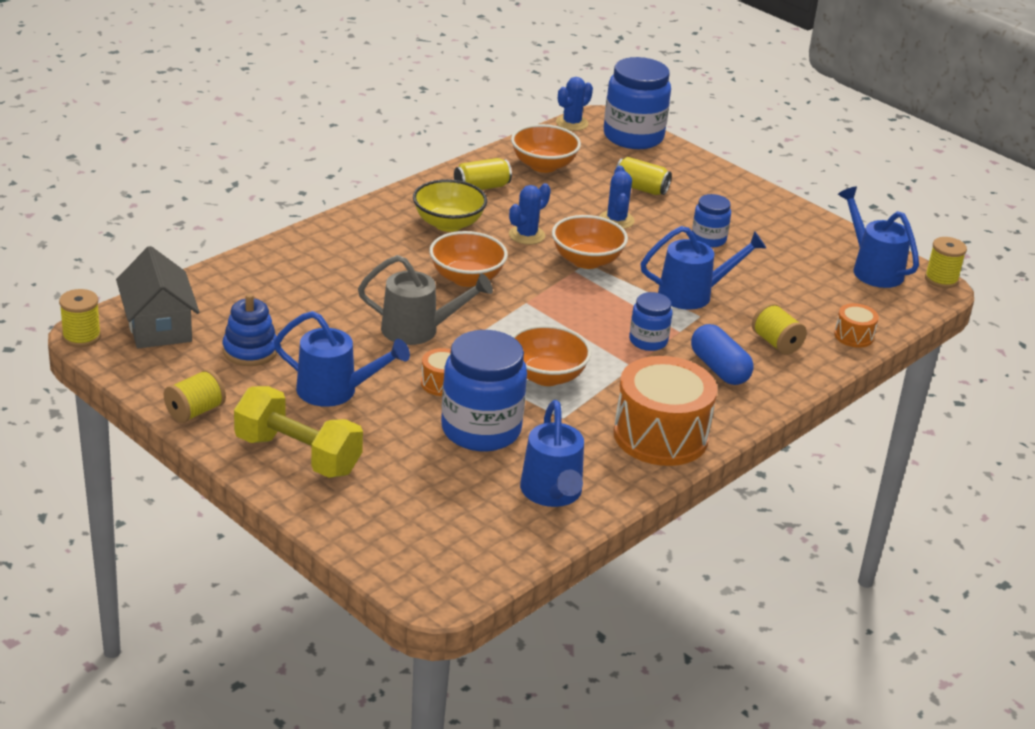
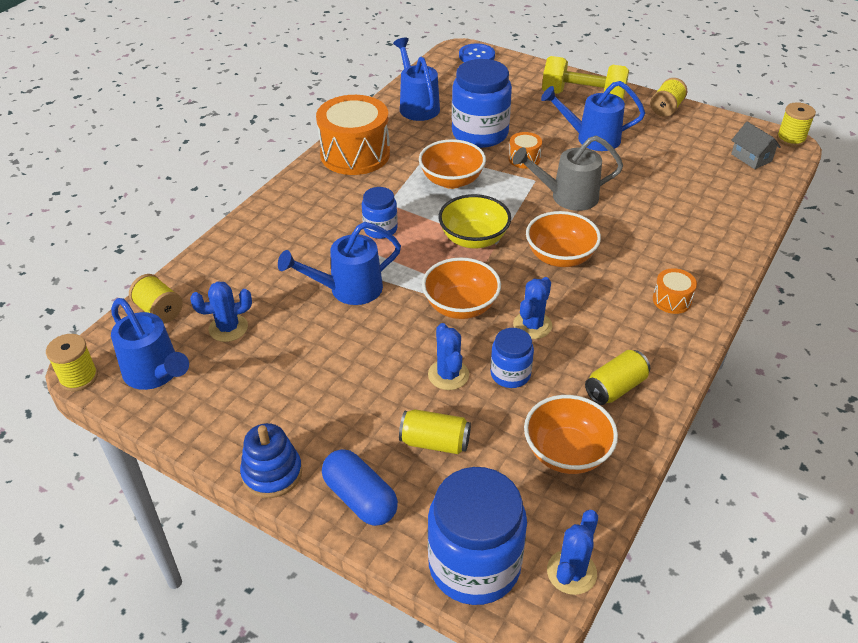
camera: 170 degrees right, 10 degrees up
(159, 326) = (751, 158): grey house -> grey house, size x0.59
(250, 351) = (672, 154): blue stacking toy -> blue stacking toy (272, 473)
(414, 573) = (476, 56): none -> blue button
(448, 224) = (616, 320): yellow bowl -> yellow bowl (473, 239)
(708, 239) = (341, 372): blue jar -> blue jar (510, 374)
(719, 369) = (317, 216): blue capsule -> blue capsule (360, 498)
(776, 343) = (268, 252): yellow spool -> yellow spool (159, 311)
(811, 287) = (228, 328): none -> blue cactus
(853, 336) = (193, 277): orange drum -> orange drum (672, 300)

